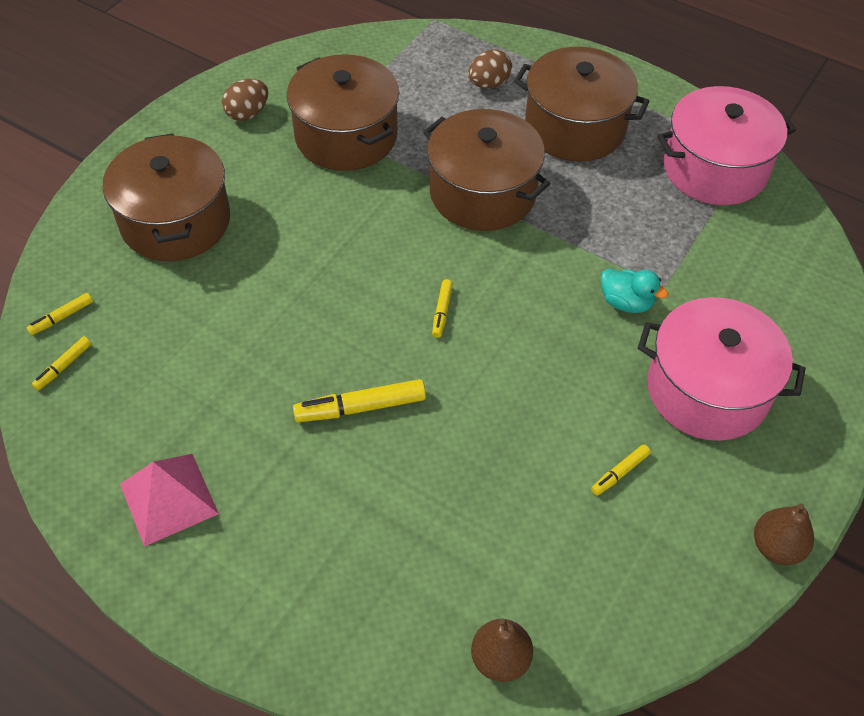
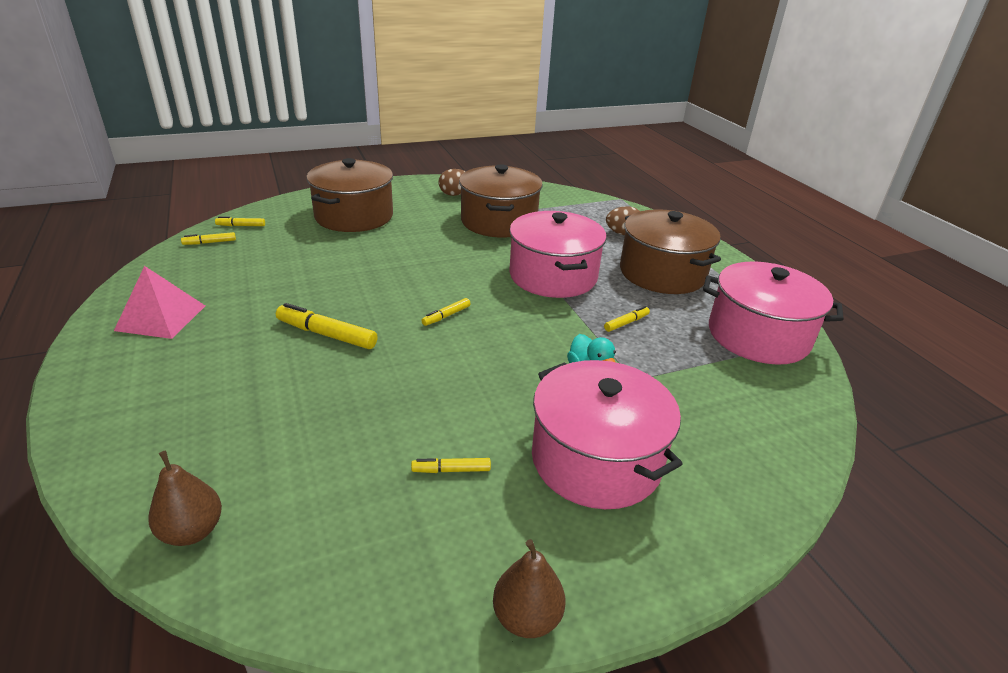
camera: 35 degrees right, 20 degrees down
(482, 193) = (553, 276): brown pot -> pink pot
(602, 219) = (626, 323): none -> yellow marker

